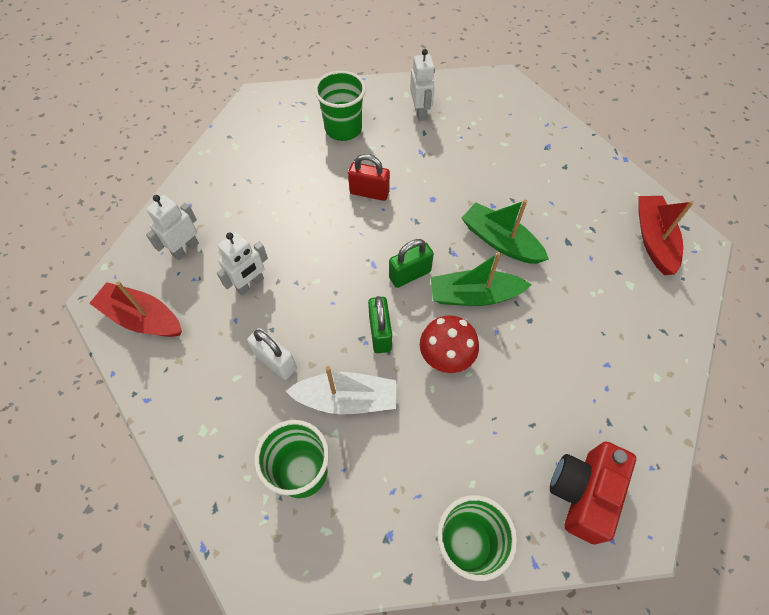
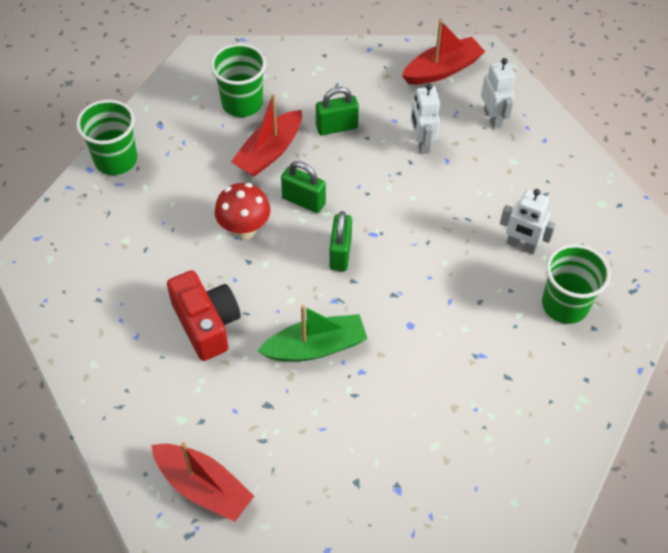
camera: 125 degrees right, 5 degrees down
(275, 362) = (336, 127): white padlock -> green padlock
(347, 399) = (269, 152): white boat -> red boat
(369, 192) = (458, 277): red padlock -> none
(420, 112) = (542, 393): white robot -> white robot (521, 245)
(474, 295) = (280, 286): green boat -> none
(583, 493) = (75, 244): red camera -> red camera (206, 324)

